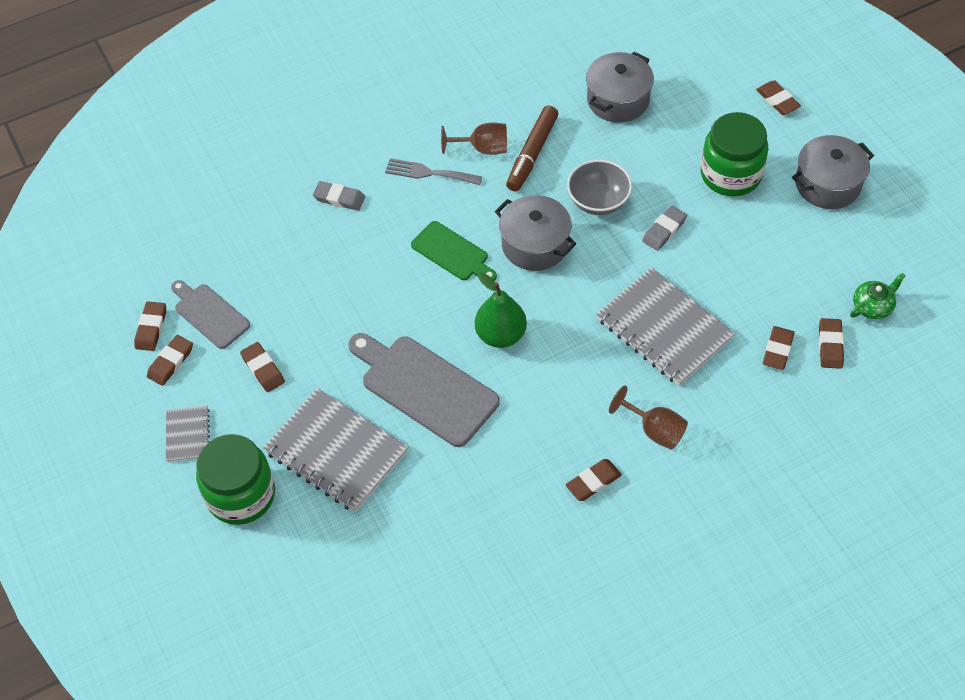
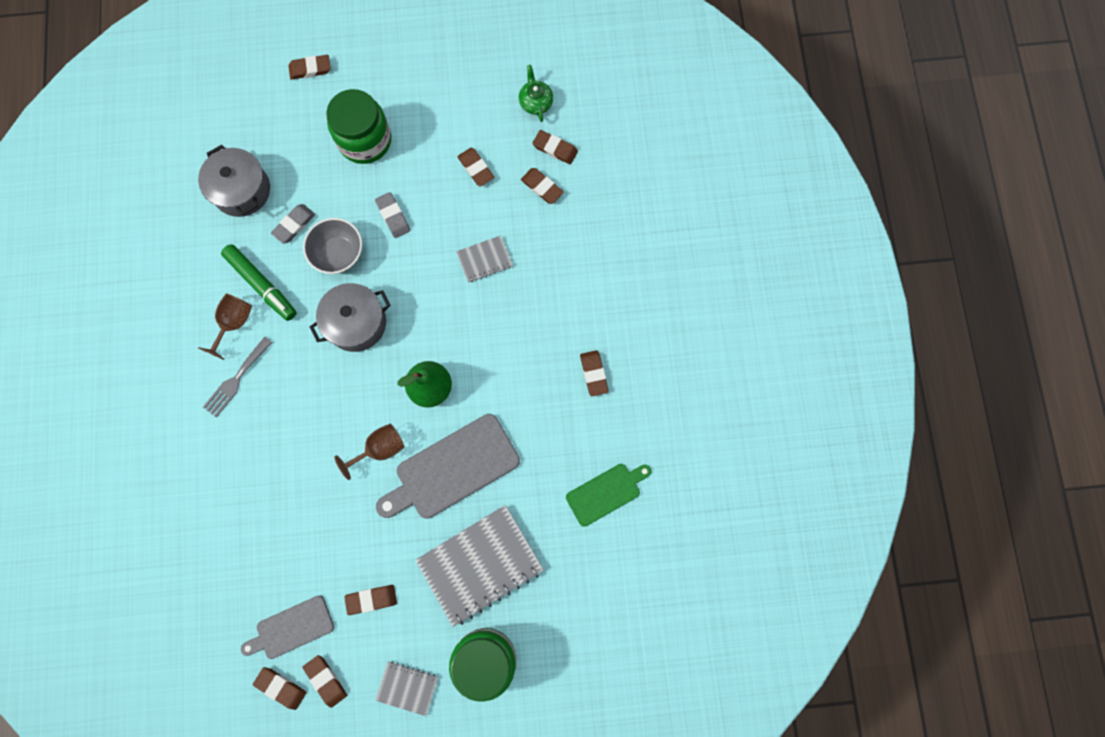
camera: 70 degrees left, 20 degrees up
(339, 198) = (223, 468): grey eraser -> grey eraser (294, 225)
(452, 253) = (331, 393): green cutting board -> green cutting board (606, 493)
(532, 154) = (262, 285): brown marker -> green marker
(654, 430) = (569, 309): brown goblet -> brown goblet (380, 449)
(664, 329) = (484, 260): grey notebook -> grey notebook, size x0.50
(761, 281) = (476, 168): none -> brown eraser
(827, 184) = (411, 75): grey pot -> none

